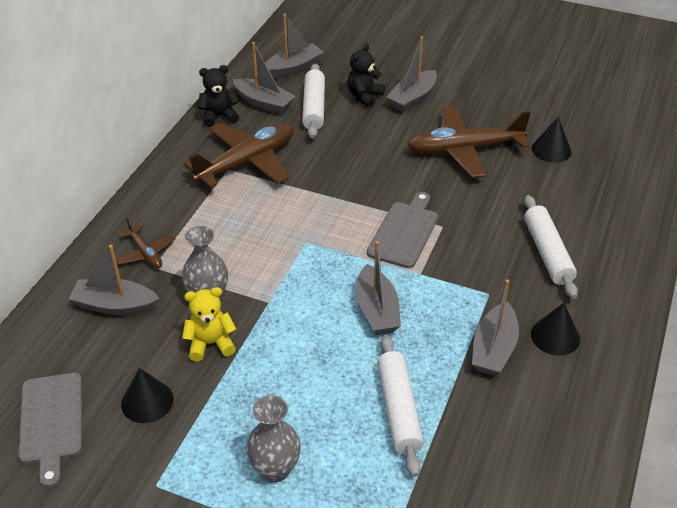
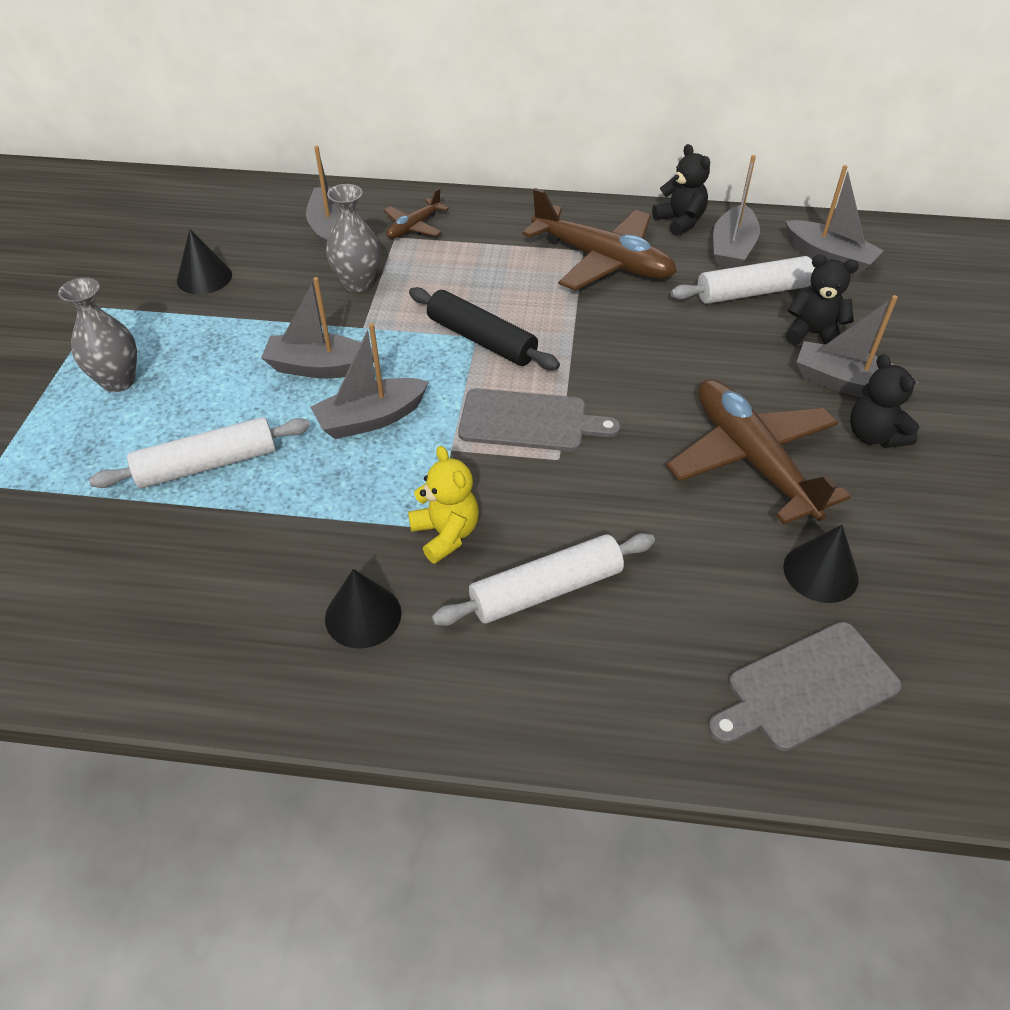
camera: 75 degrees right, 5 degrees up
(51, 422) = (174, 230): grey cutting board -> grey cutting board (806, 688)
(210, 343) = (289, 300): yellow teddy bear -> yellow teddy bear (446, 534)
(311, 239) = (481, 340): none -> black rolling pin
(457, 102) = (874, 435): none -> black teddy bear
(493, 349) = (324, 545): grey boat -> grey boat (320, 367)

